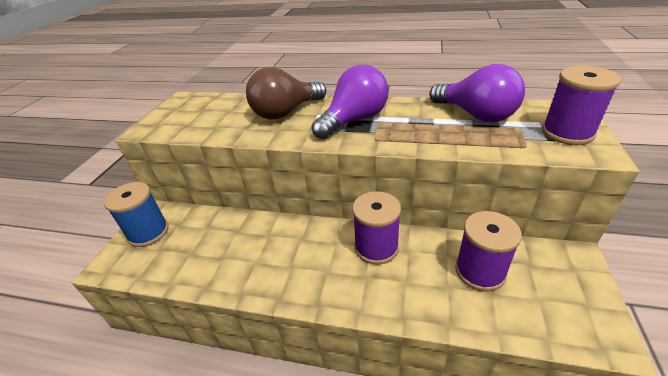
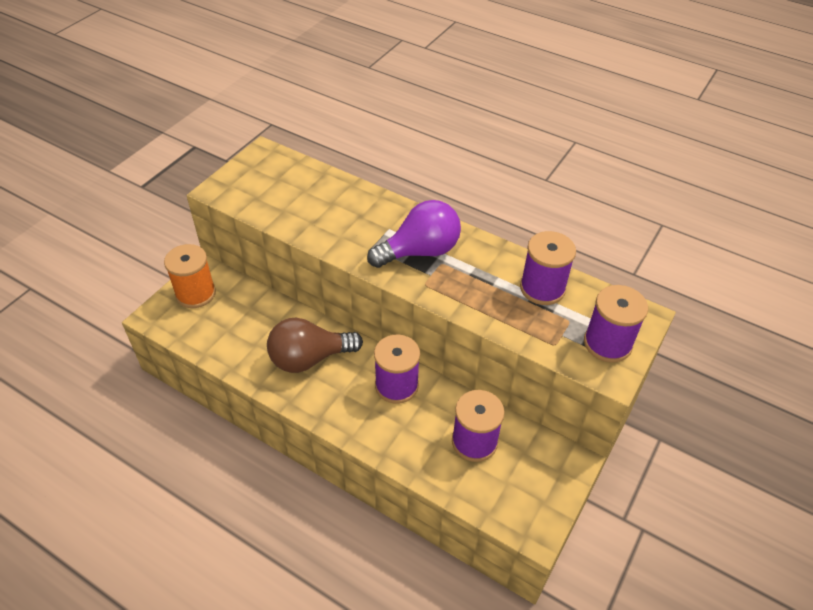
camera: 15 degrees right, 10 degrees up
(148, 232) = (195, 293): blue spool -> orange spool
(285, 112) = (359, 214): brown light bulb -> brown light bulb (309, 358)
(476, 115) = (542, 288): purple light bulb -> purple spool

